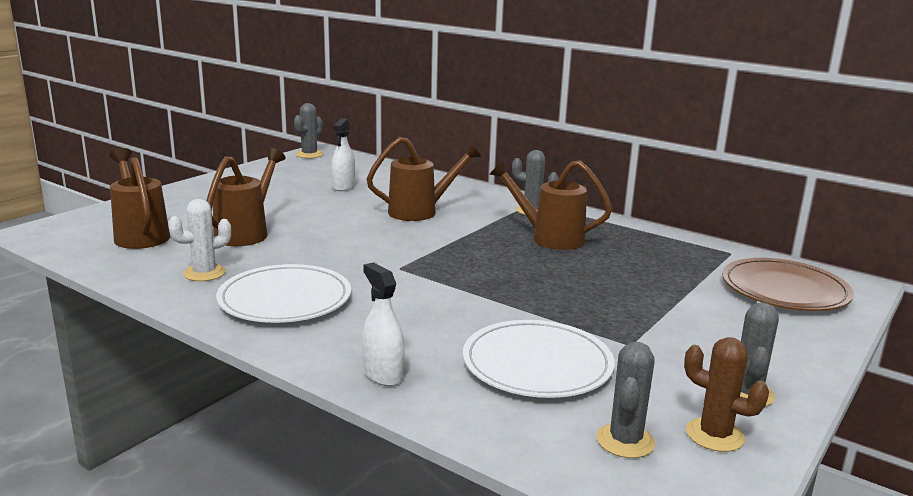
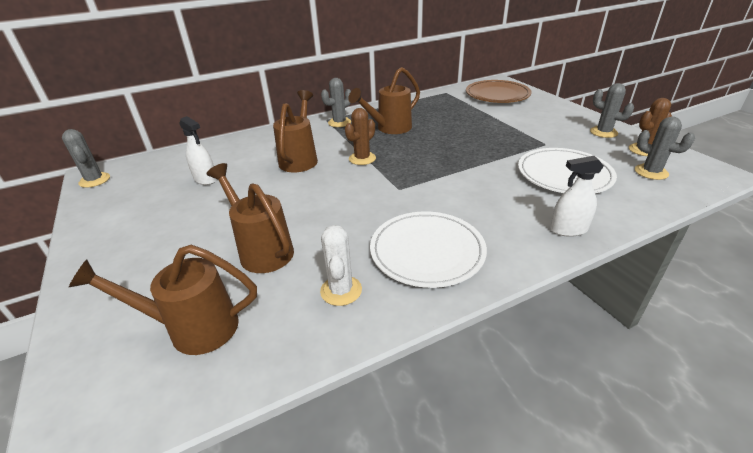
camera: 60 degrees left, 15 degrees up
(451, 238) = (362, 158): none -> brown cactus

